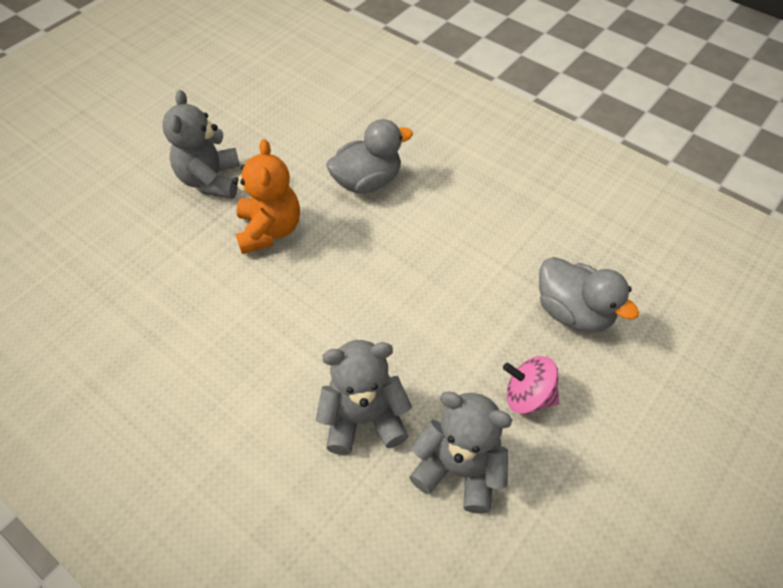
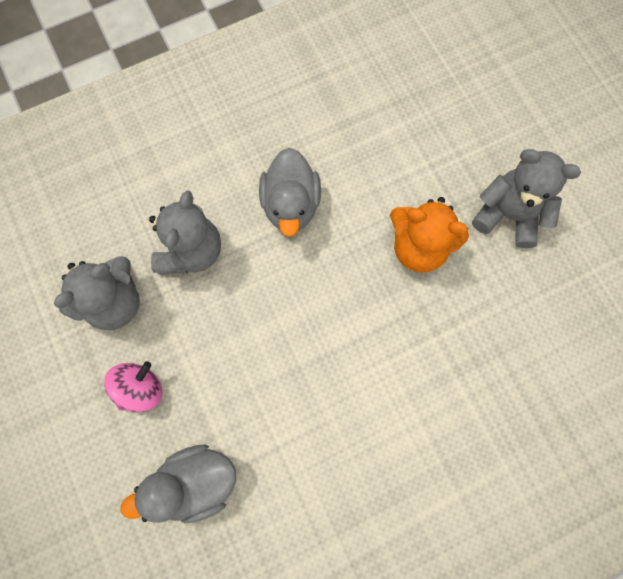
camera: 115 degrees right, 20 degrees up
(367, 181) = (445, 364): grey duck -> grey duck (291, 205)

